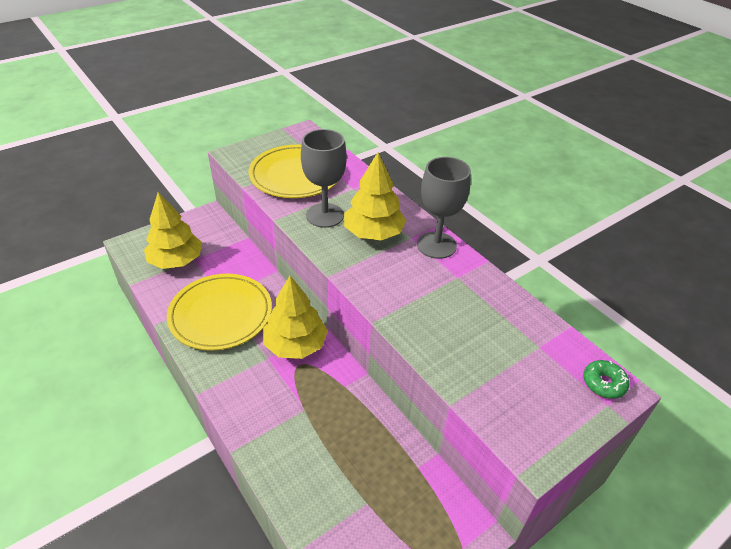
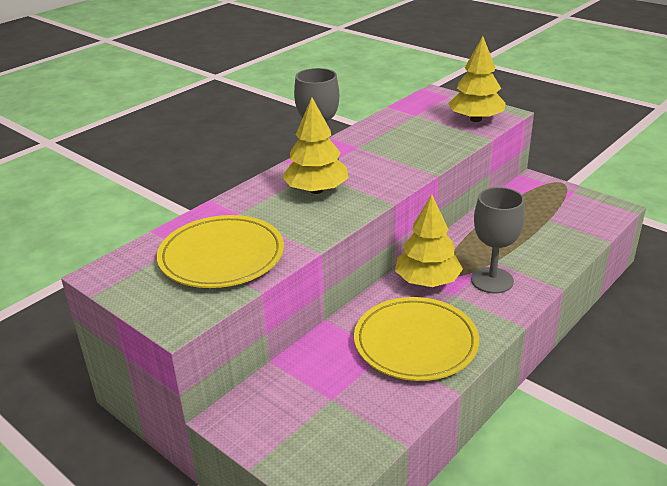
camera: 100 degrees left, 10 degrees down
(176, 261) = (342, 415): yellow tree -> yellow tree (476, 119)
(325, 215) = (298, 222): grey goblet -> grey goblet (492, 280)
(603, 383) = (433, 97): green donut -> none

